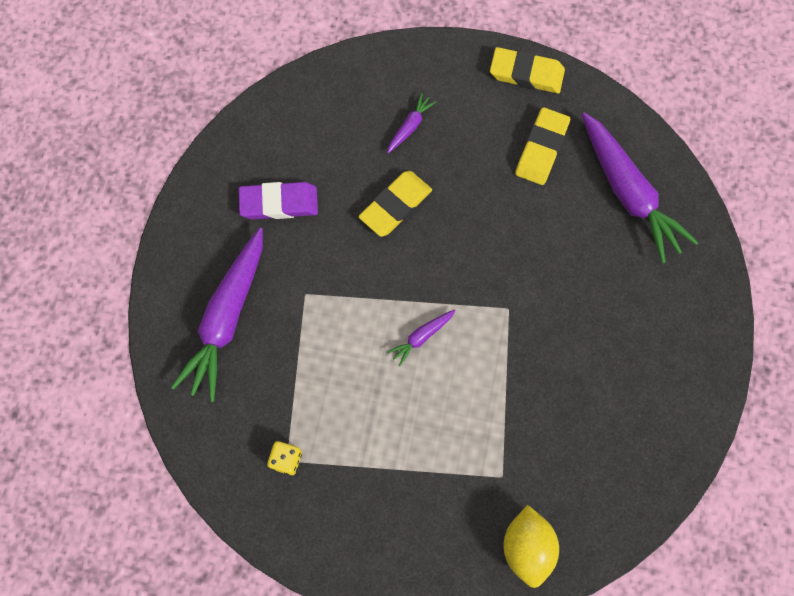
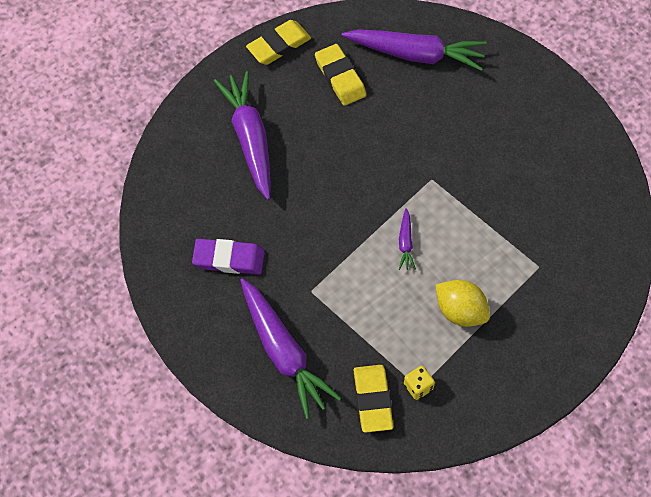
camera: 50 degrees left, 10 degrees down
(279, 203) = (229, 259): purple eraser -> purple eraser turned 60 degrees clockwise
(395, 205) = (299, 190): yellow eraser -> yellow eraser (373, 400)
(410, 127) = (250, 139): purple carrot -> purple carrot, size x2.26
(527, 547) = (595, 286): yellow lemon -> yellow lemon (460, 311)

